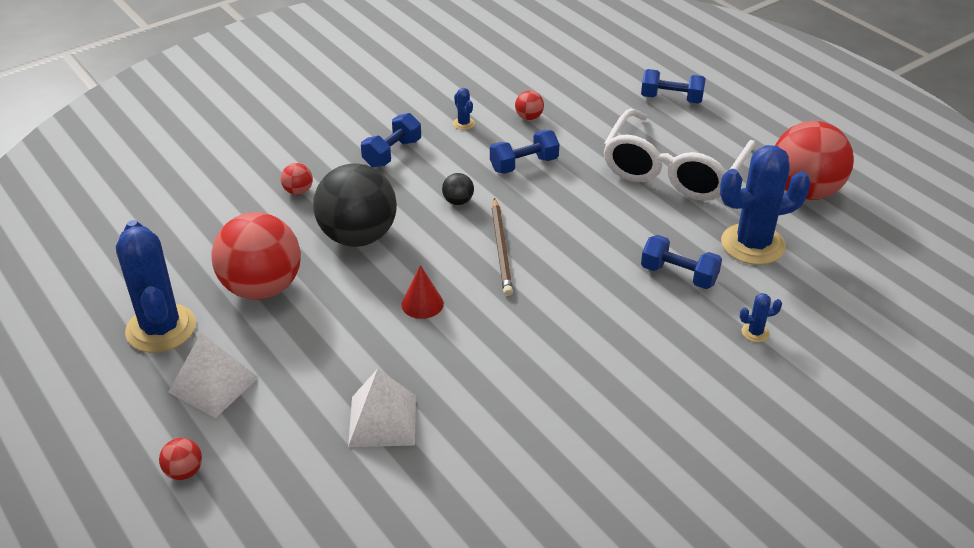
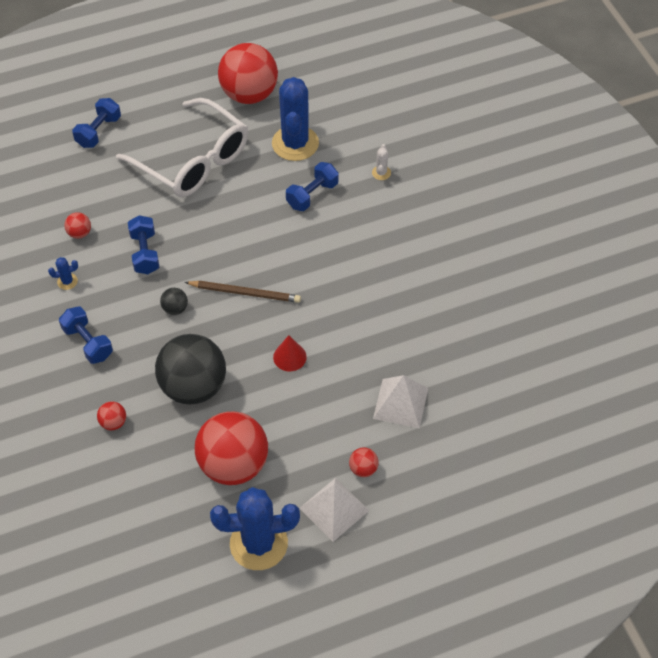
camera: 75 degrees left, 15 degrees up
(184, 471) = (416, 534): red ball -> red ball (363, 469)
(755, 332) = (381, 173): blue cactus -> white cactus

